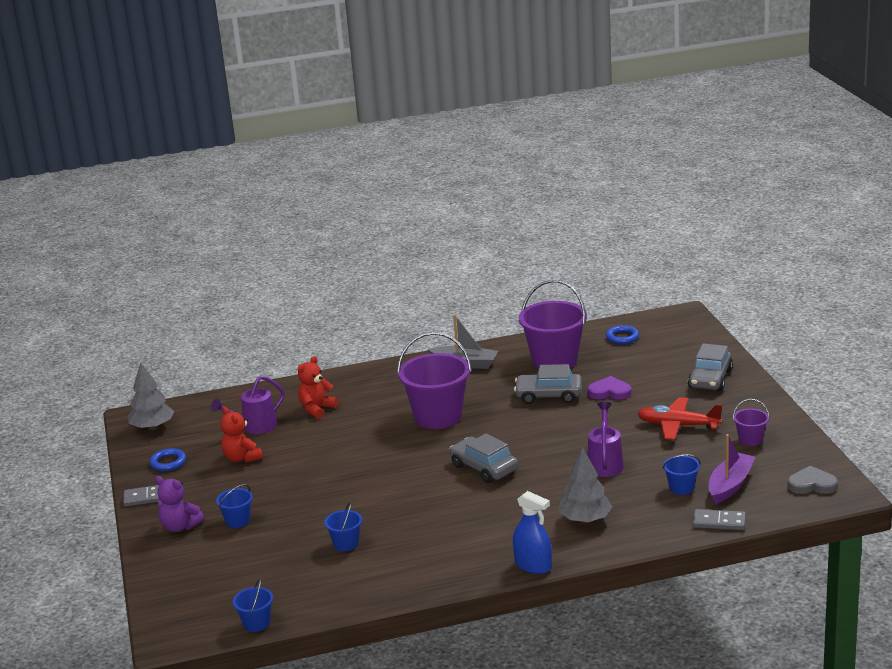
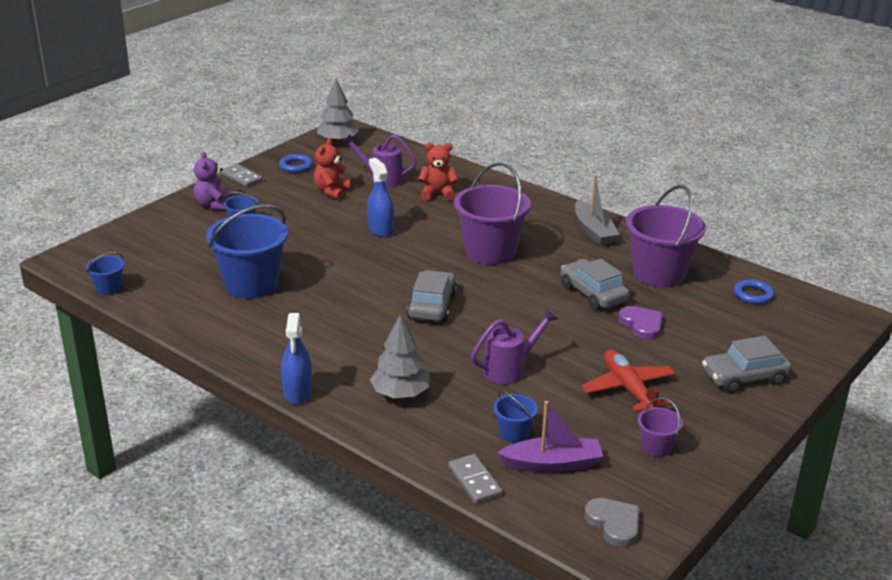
camera: 50 degrees right, 5 degrees up
(339, 454) = (380, 229): none -> blue spray bottle
(346, 543) = (251, 284): blue bucket -> blue bucket, size x2.15

